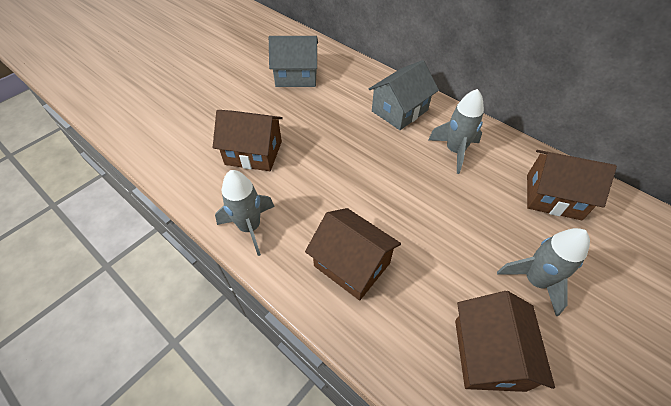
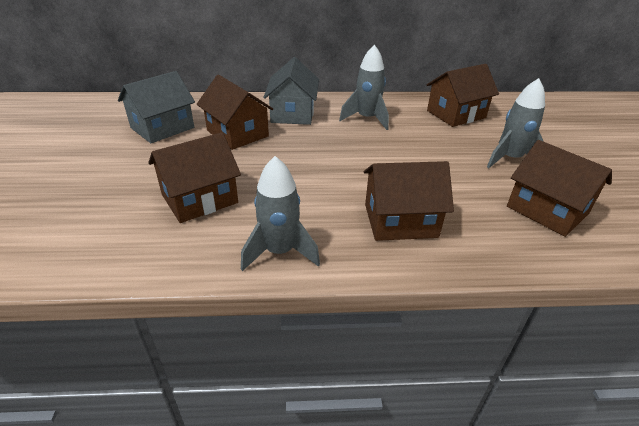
camera: 45 degrees left, 15 degrees down
(337, 109) = (237, 133): none -> brown house

